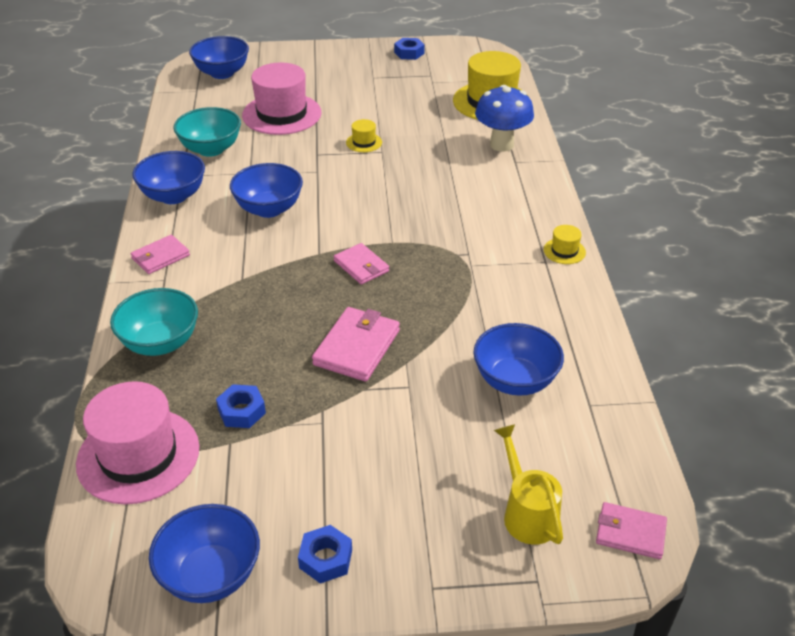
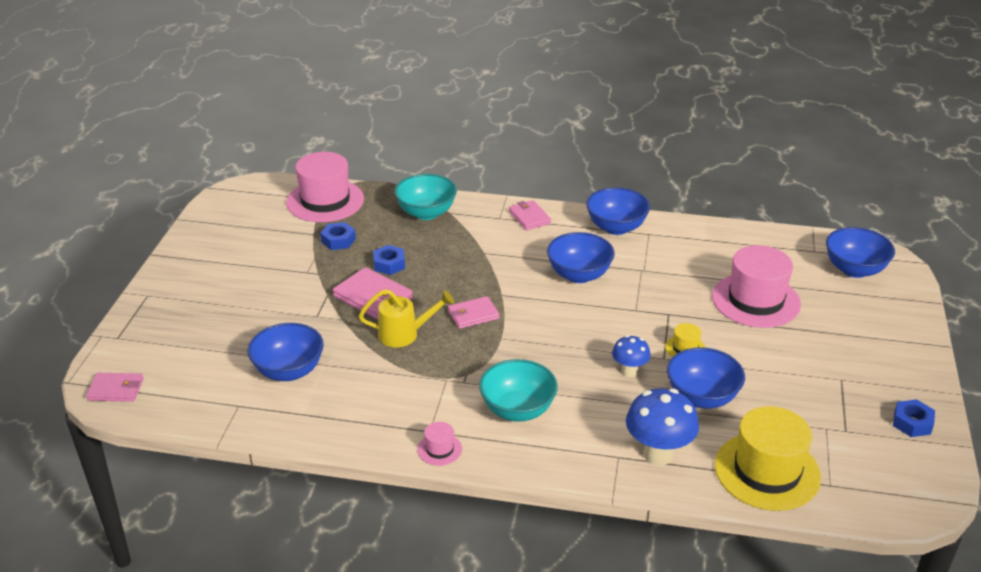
camera: 105 degrees right, 5 degrees down
(210, 575) = (218, 220): blue bowl -> blue bowl (702, 397)
(211, 149) = (692, 251): turquoise bowl -> turquoise bowl (517, 410)
(325, 559) = (198, 259): blue nut -> blue nut (389, 264)
(408, 166) = (629, 371): none -> blue mushroom
(527, 513) = (167, 346): yellow watering can -> yellow watering can (404, 334)
(564, 251) = (439, 449): yellow hat -> pink hat
(630, 533) = (116, 389): pink wallet -> pink wallet turned 60 degrees clockwise

